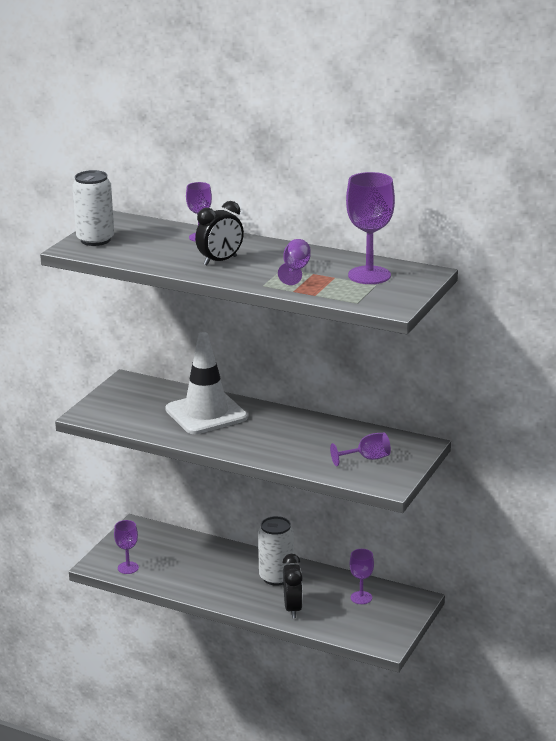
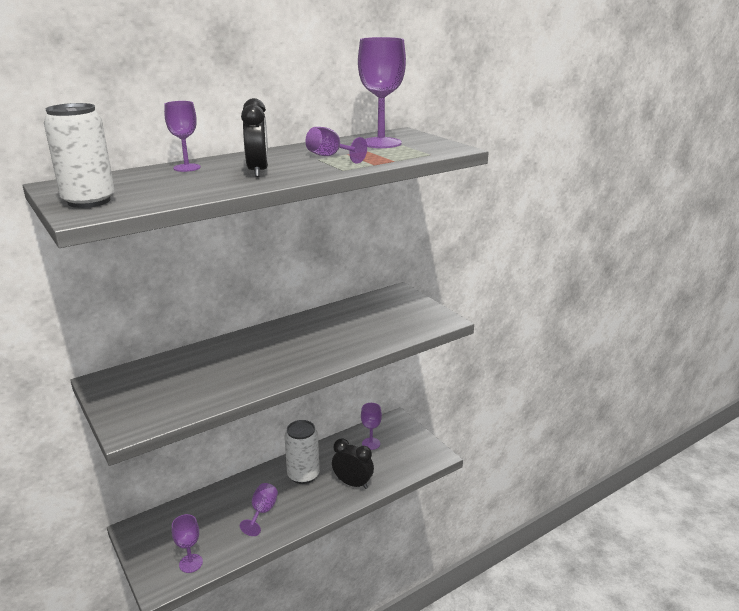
camera: 60 degrees left, 0 degrees up
(206, 413) = (230, 360): white traffic cone -> none
(367, 458) = (396, 316): purple goblet -> purple goblet (262, 512)

